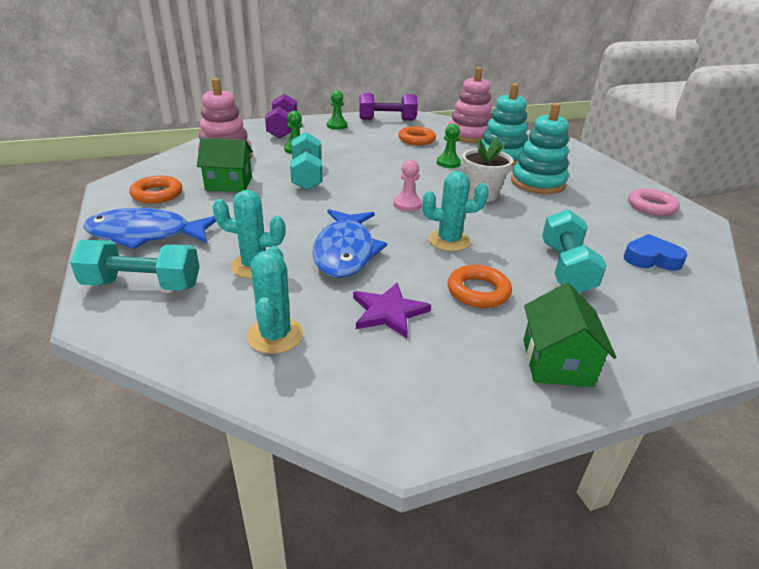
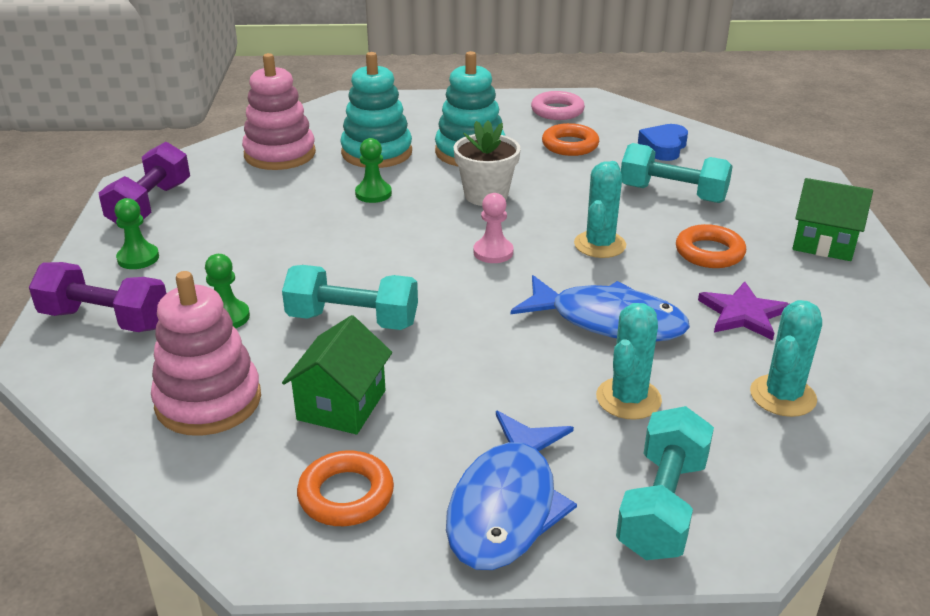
camera: 70 degrees left, 0 degrees up
(275, 335) = (782, 396): turquoise cactus -> turquoise cactus turned 75 degrees counterclockwise
(416, 140) = (265, 198): orange ring -> orange ring (570, 145)

